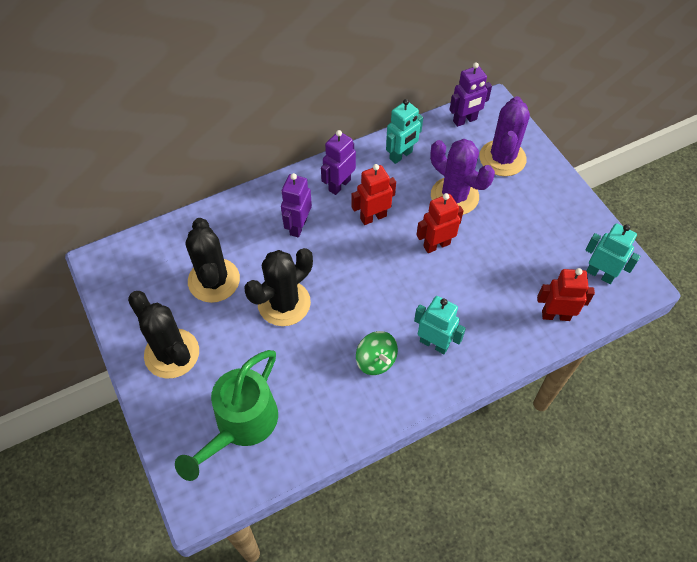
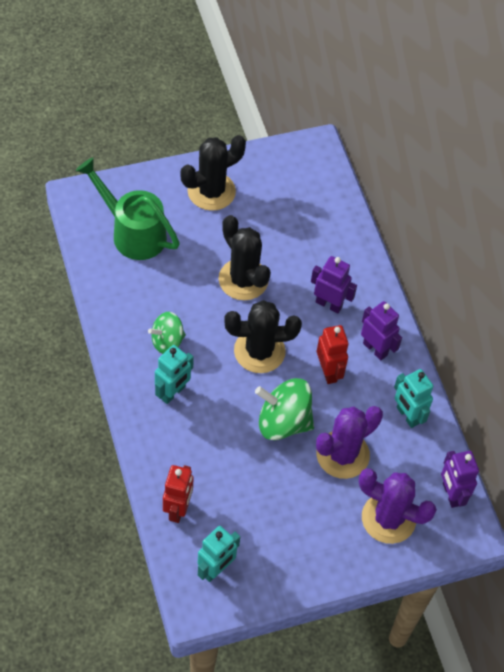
camera: 95 degrees right, 0 degrees up
(214, 280) = (279, 229): black cactus -> black cactus (259, 351)
(436, 245) = (283, 422): red robot -> green spinning top

